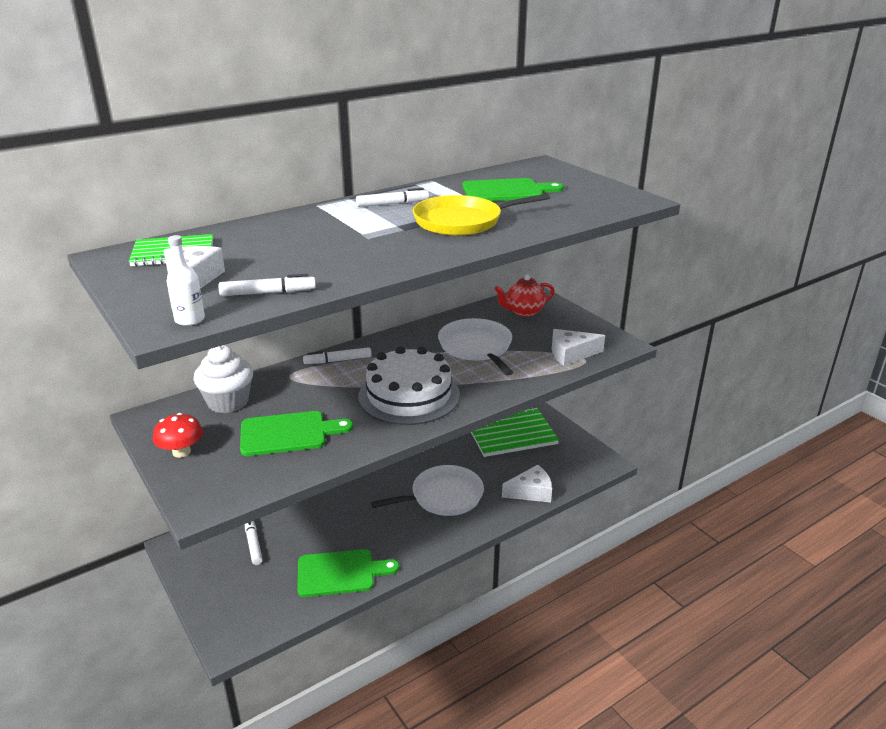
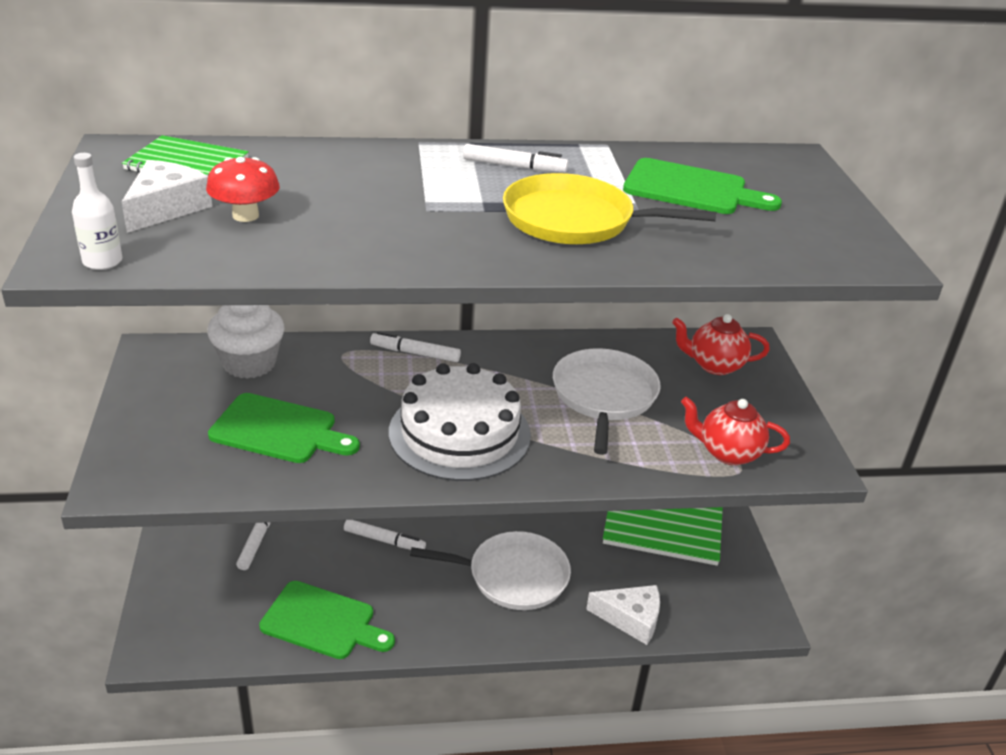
camera: 25 degrees right, 5 degrees up
(181, 452) = (151, 408): red mushroom -> red mushroom (245, 215)
(268, 293) = (223, 252): white marker -> white marker (384, 540)
(571, 354) = (728, 453): white cheese -> red teapot

